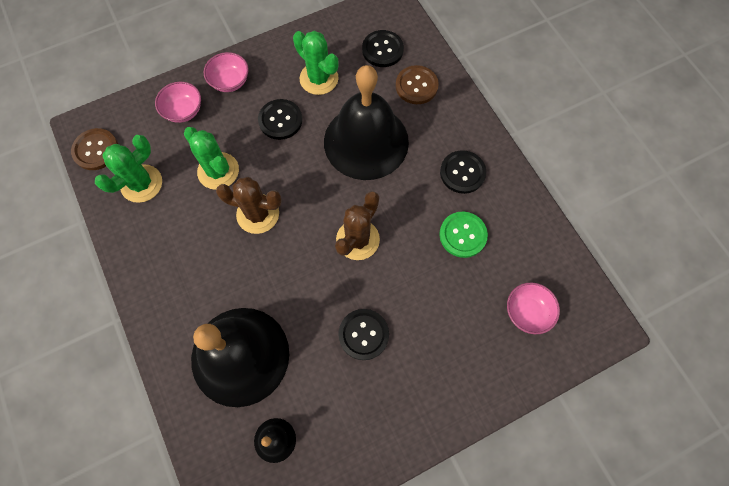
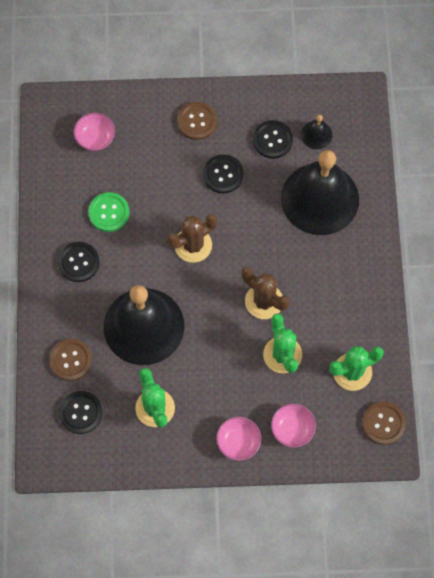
camera: 155 degrees left, 0 degrees up
(280, 120) = (209, 380): black button -> black button (272, 140)
(426, 388) = (197, 121): none -> brown button

